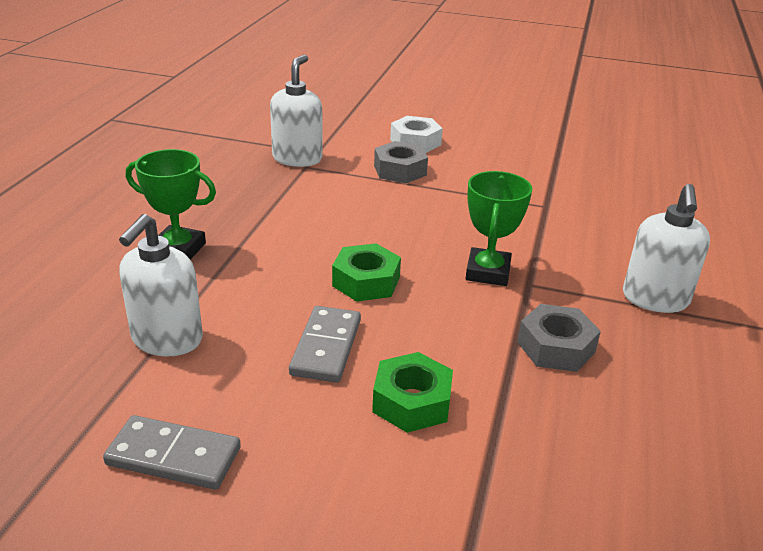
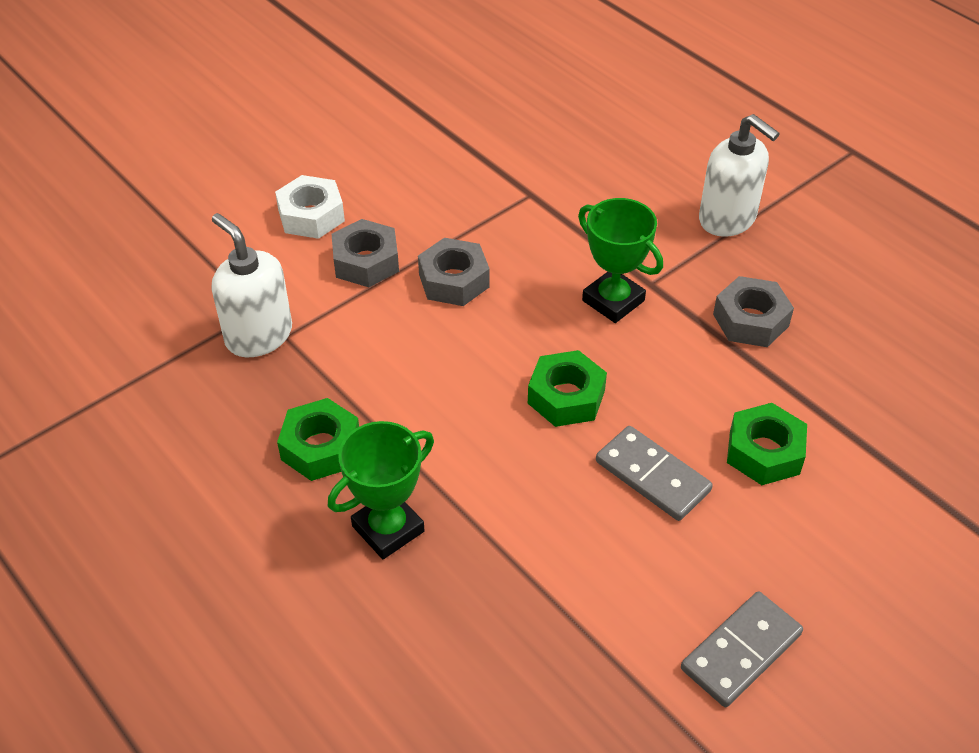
camera: 55 degrees left, 15 degrees up
(166, 339) = (559, 598): white soap dispenser -> none
(227, 205) = (321, 447): none -> green nut
(423, 204) = (454, 280): none -> grey nut

